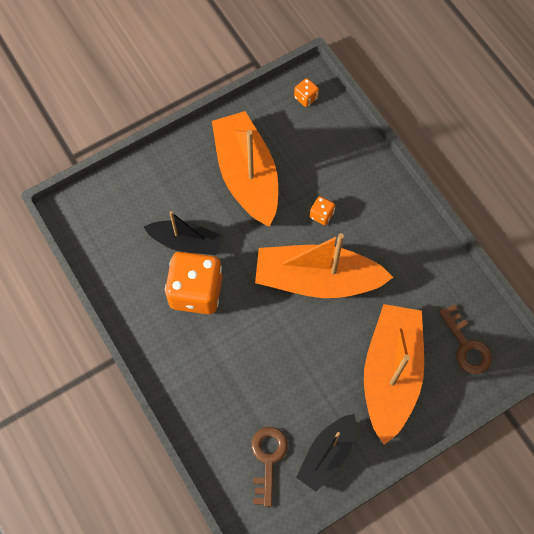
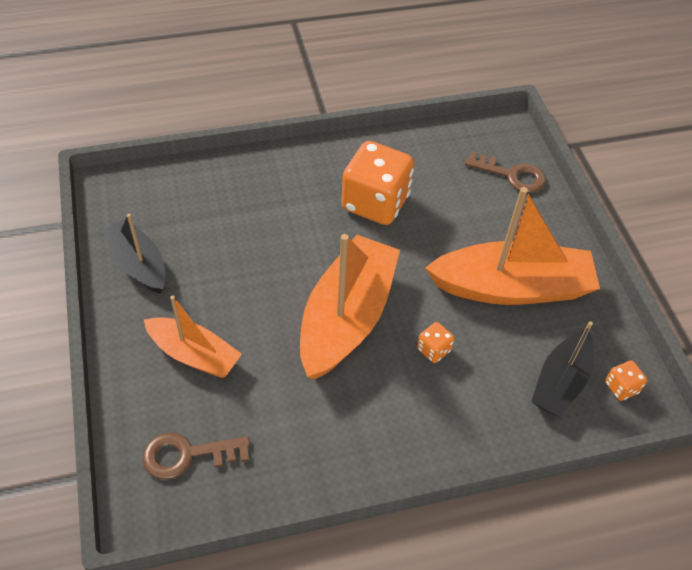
camera: 105 degrees right, 15 degrees down
(185, 242) = (439, 208): black boat -> black boat (560, 382)
(268, 459) = (163, 213): brown key -> brown key (511, 175)
(390, 374) = (194, 354): orange boat -> orange boat, size x0.59

